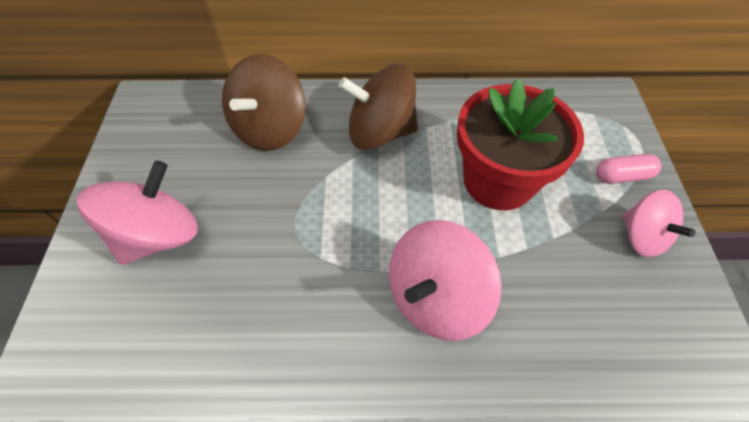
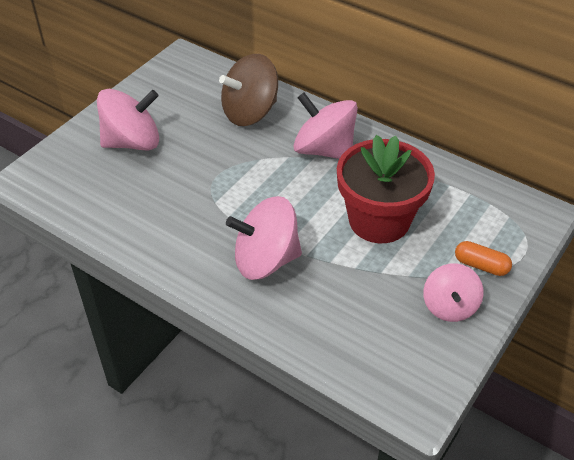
camera: 35 degrees right, 10 degrees down
(380, 132) = (324, 150): brown spinning top -> pink spinning top
(622, 176) = (481, 265): pink capsule -> orange capsule

